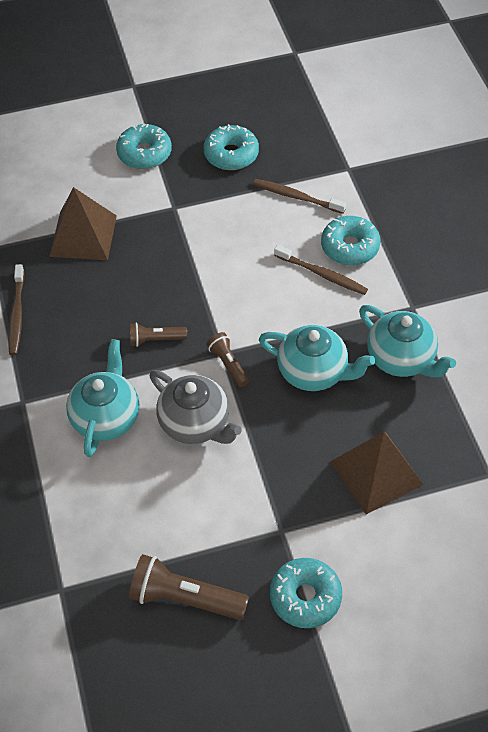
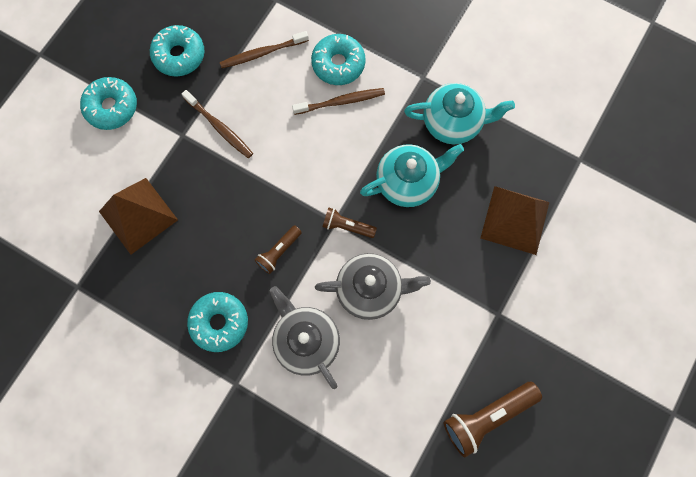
camera: 45 degrees left, 20 degrees up
(17, 315) = (157, 322): brown toothbrush -> brown toothbrush (220, 128)
(106, 417) = (306, 341): turquoise teapot -> grey teapot
(305, 597) = (555, 344): turquoise donut -> turquoise donut (219, 322)

